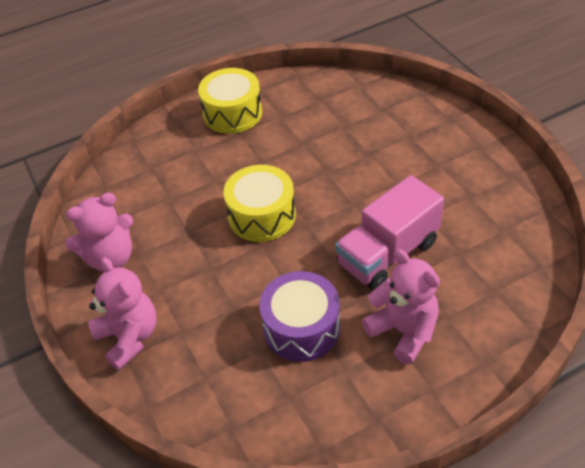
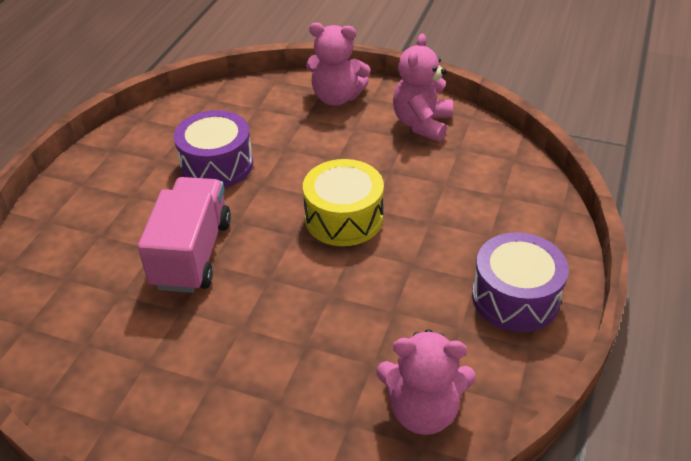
camera: 135 degrees right, 5 degrees down
(232, 113) = (515, 297): yellow drum -> purple drum
(403, 331) = (131, 206): pink teddy bear -> pink teddy bear (423, 410)

